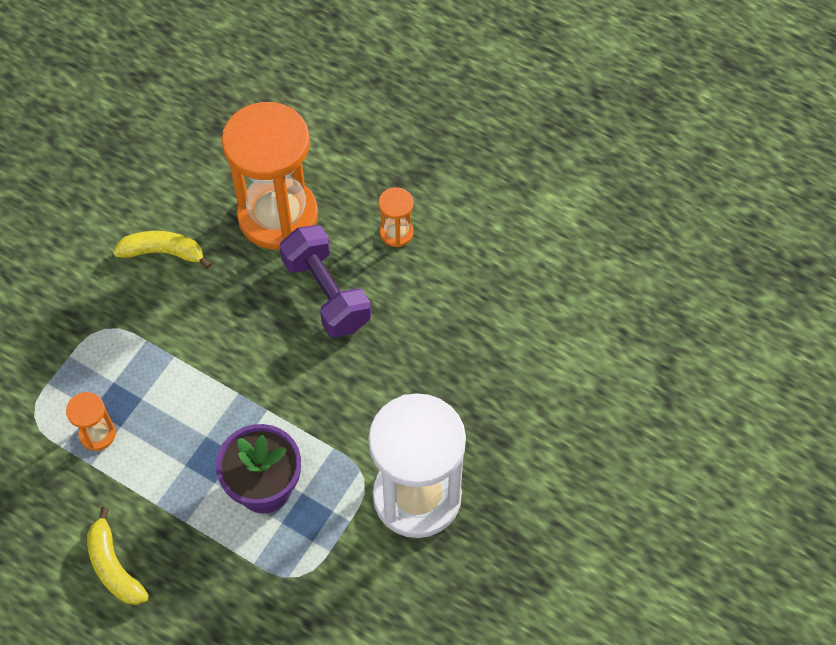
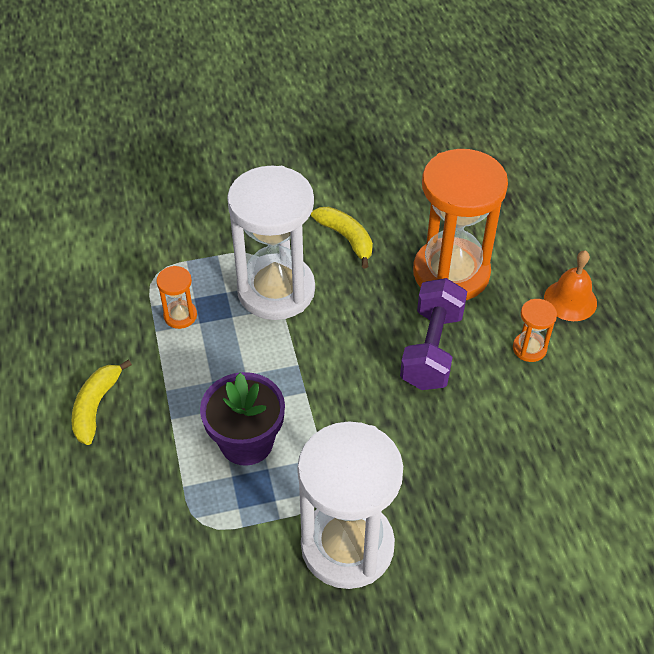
camera: 45 degrees right, 10 degrees down
(153, 346) = (276, 290): none -> white hourglass
(388, 167) = (570, 300): none -> orange bell

